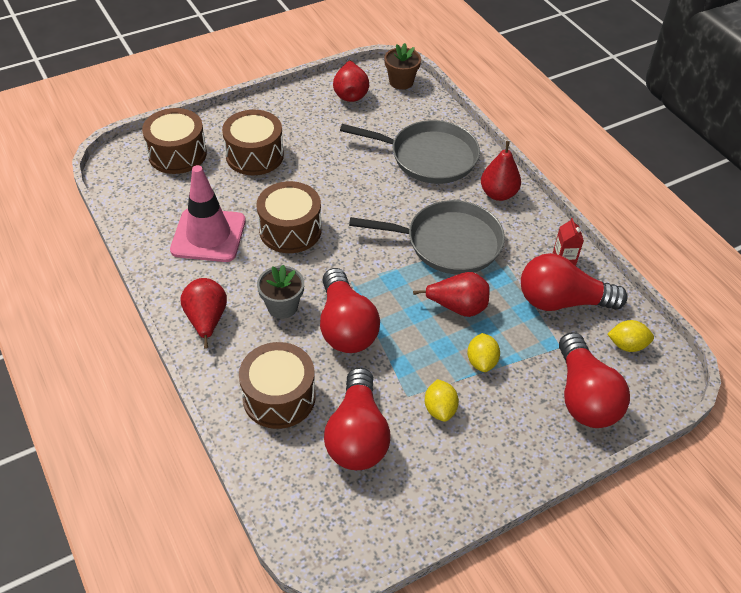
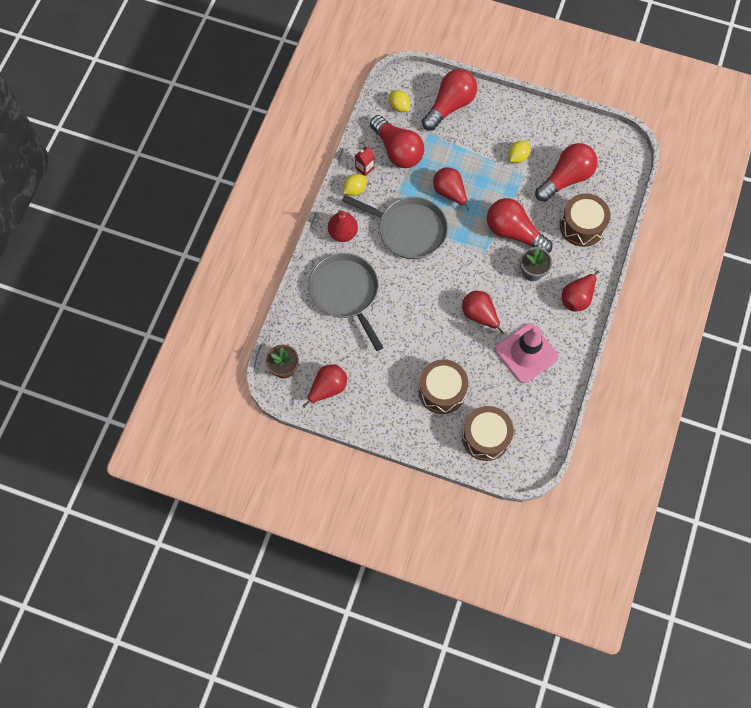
camera: 130 degrees left, 20 degrees up
(290, 230) = (479, 315): brown drum -> red pear
(346, 326) = (514, 232): red light bulb -> red light bulb turned 90 degrees counterclockwise
(448, 243) = (408, 230): grey pan -> grey pan turned 150 degrees clockwise
(481, 361) = (473, 159): yellow lemon -> yellow lemon (354, 189)

